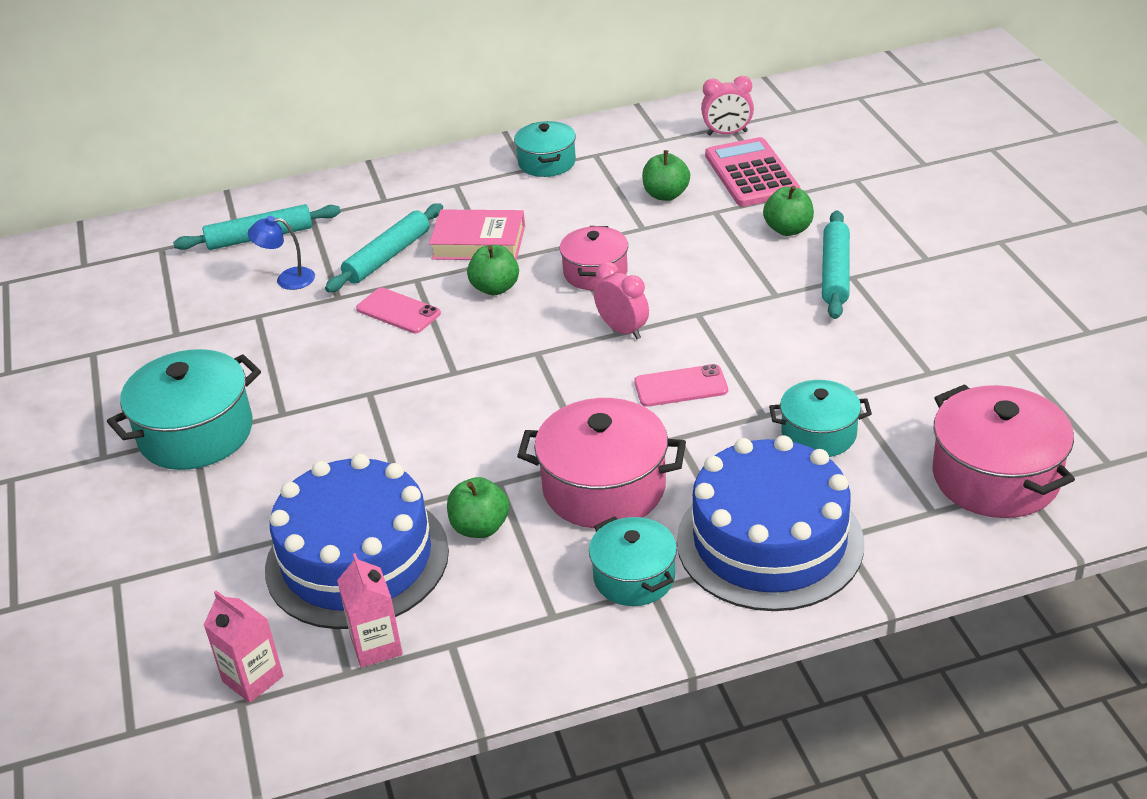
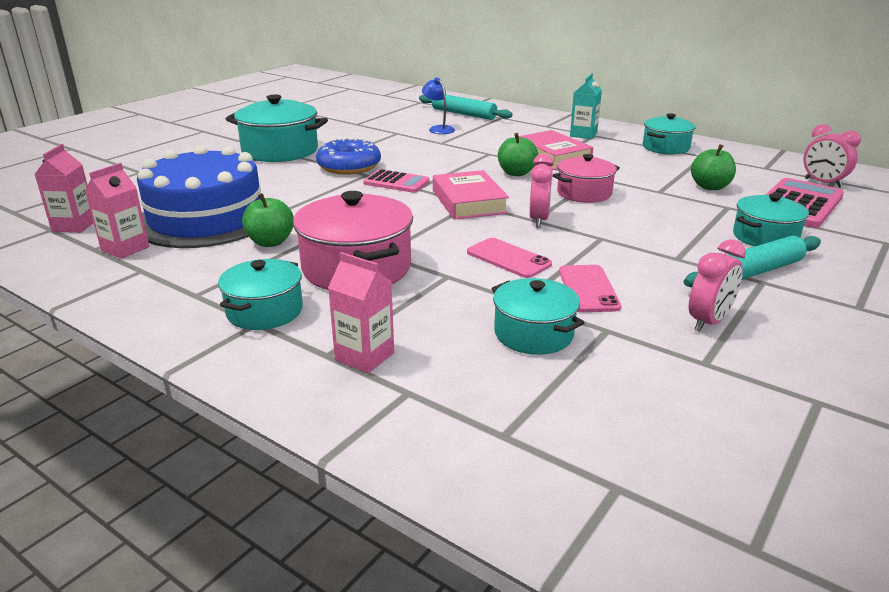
camera: 50 degrees right, 10 degrees down
(326, 396) = (349, 166): none -> blue donut
(387, 256) = (497, 141): turquoise rolling pin -> none
(398, 311) = (452, 158): pink phone -> pink phone (588, 289)
(420, 380) = (396, 182): none -> pink calculator
(445, 191) = (583, 135): none -> turquoise carton
(531, 353) = (469, 202): none -> pink book
(769, 541) = (364, 356): blue cake -> pink carton
(788, 229) = (765, 237): green apple -> turquoise pot
(882, 338) = (709, 322): none -> pink clock
(995, 477) = (609, 461): pink pot -> none

